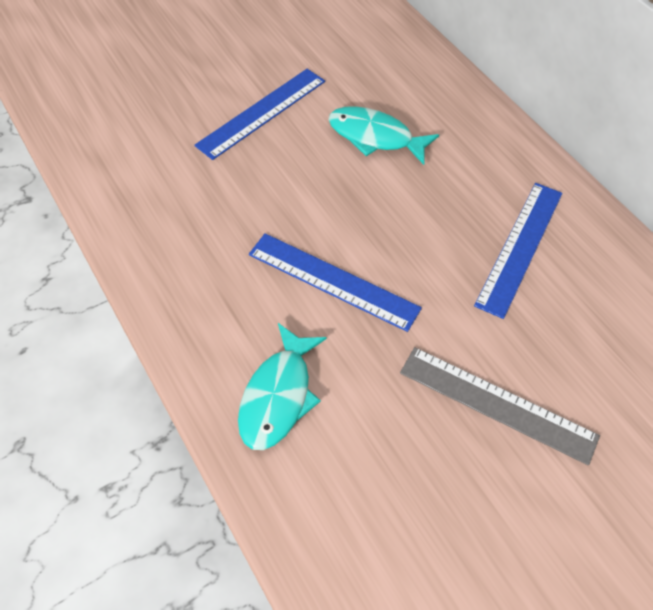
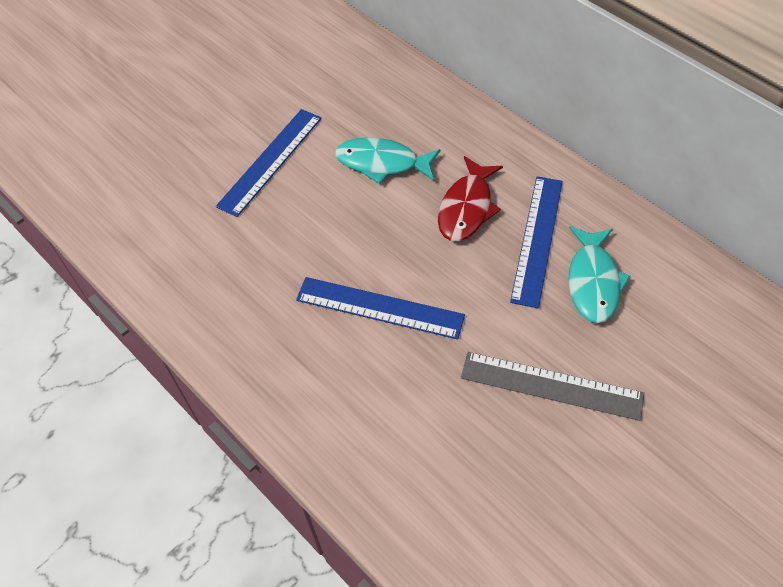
camera: 10 degrees left, 0 degrees up
(278, 396) = (359, 424): turquoise fish -> turquoise fish (593, 282)
(452, 199) = (467, 208): none -> red fish

